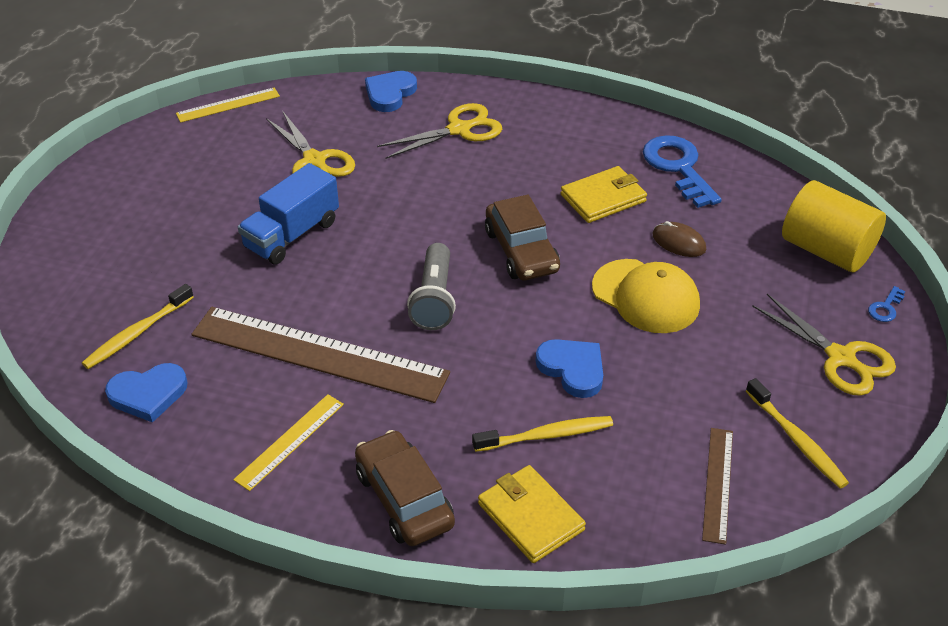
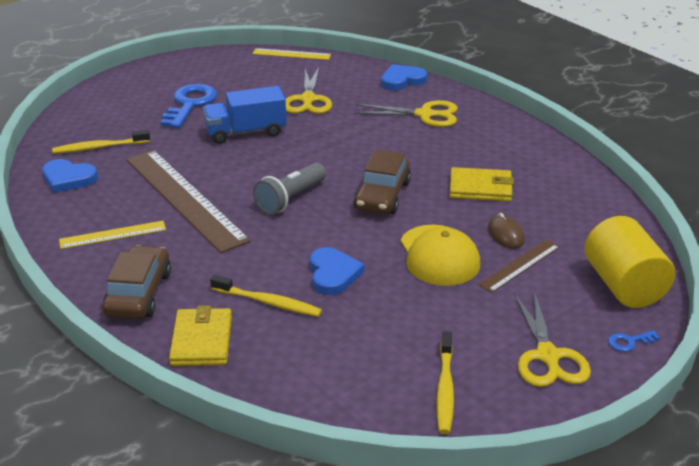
camera: 35 degrees right, 10 degrees down
(678, 167) = (563, 191): blue key -> blue key (190, 104)
(717, 484) = (351, 385): brown ruler -> brown ruler (519, 265)

